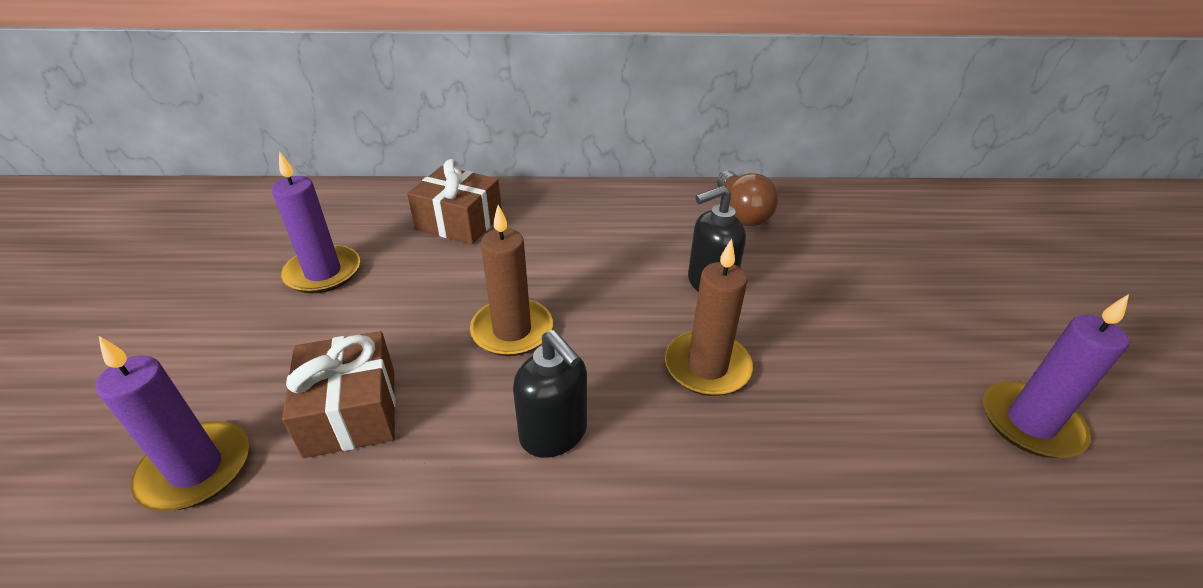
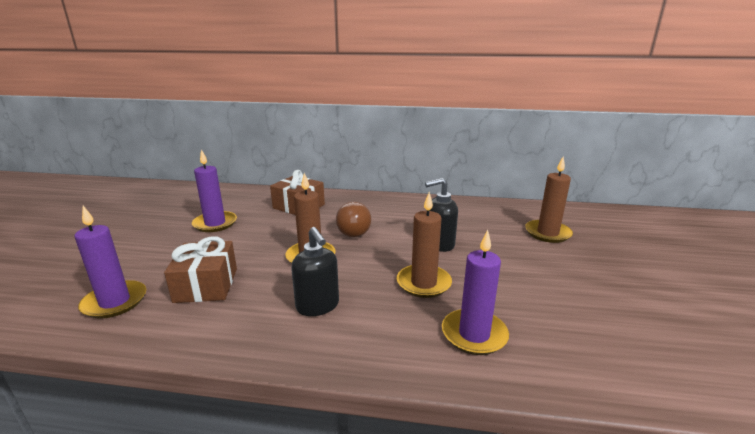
camera: 10 degrees right, 15 degrees down
(741, 213) = (470, 212): brown light bulb -> brown light bulb (354, 230)
(864, 246) = (547, 233): none -> brown candle
(1030, 423) = (637, 331): purple candle -> purple candle (474, 334)

